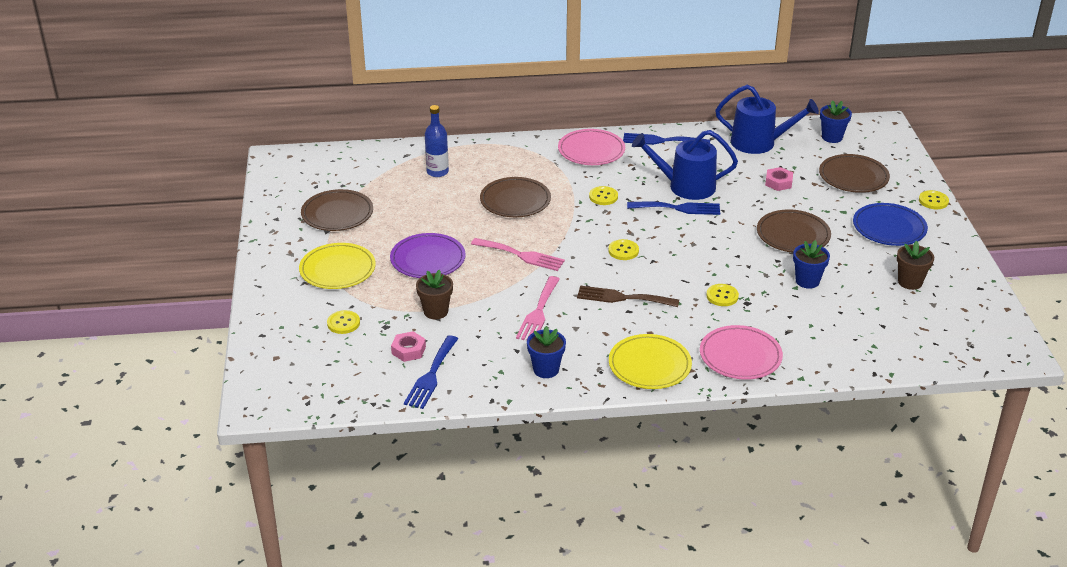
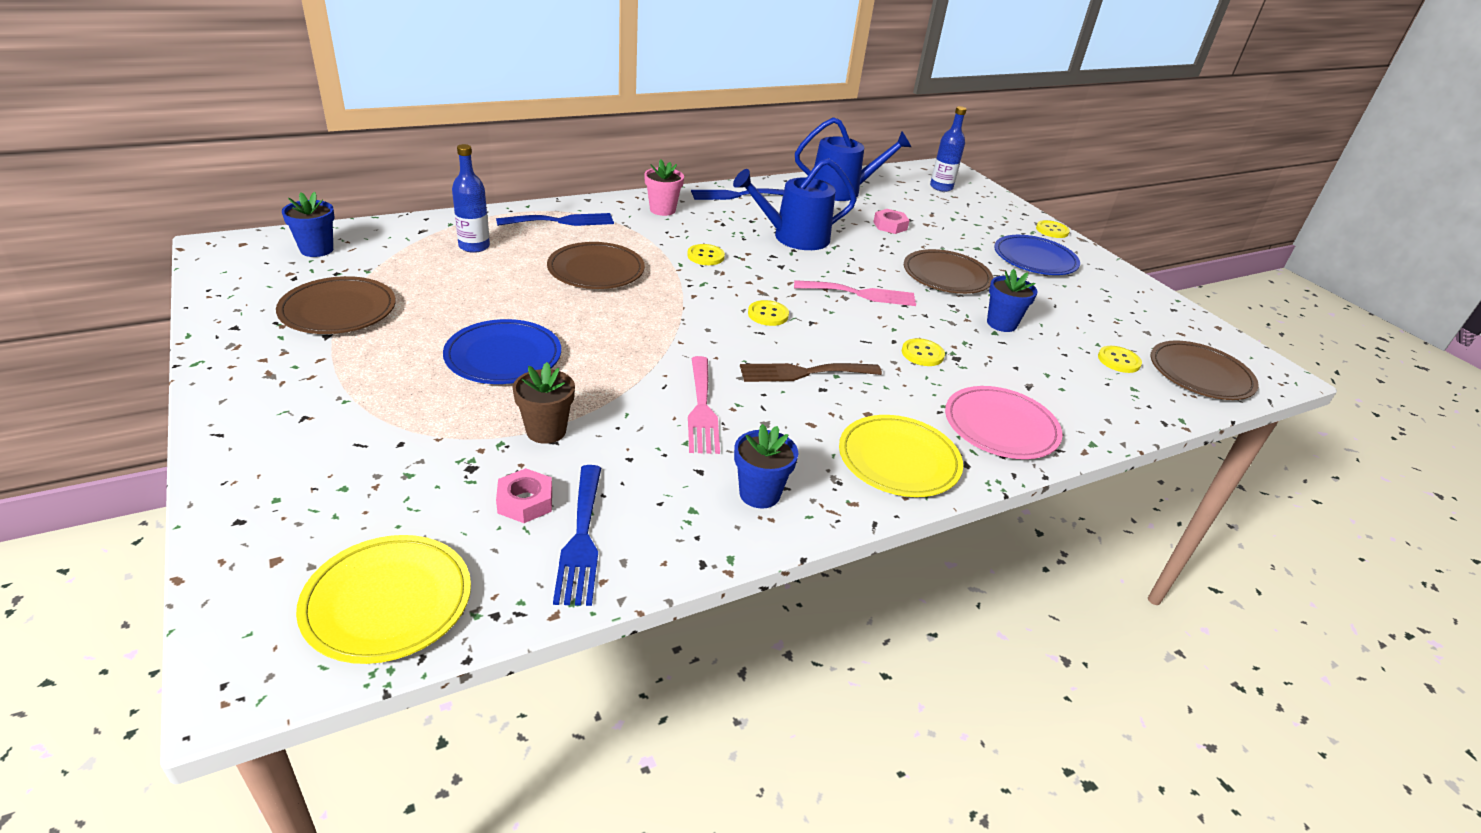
camera: 25 degrees left, 0 degrees up
(337, 269) = (360, 389): yellow plate -> yellow plate (388, 602)
(343, 323) = (394, 474): yellow button -> yellow button (1118, 361)
(428, 259) = (503, 357): purple plate -> blue plate
(521, 255) = (638, 335): pink fork -> pink fork (860, 294)
(591, 150) = (662, 210): pink plate -> pink flower pot
(678, 208) = (801, 260): blue fork -> blue fork (561, 221)
(832, 137) = (909, 181): blue flower pot -> blue flower pot (316, 249)
(853, 177) = (959, 215): brown plate -> brown plate (1200, 375)
(859, 146) = (941, 187): none -> blue bottle
(910, 282) = (1104, 312): brown flower pot -> none

